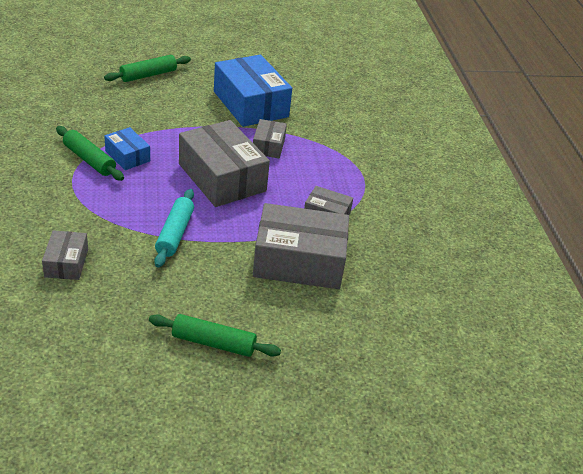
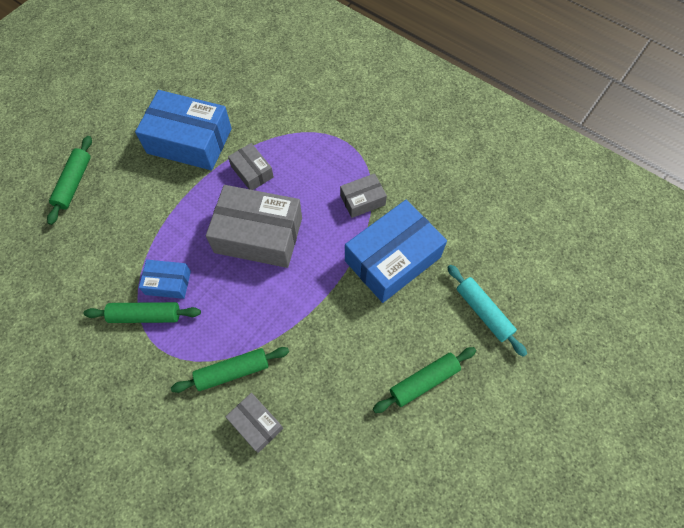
camera: 40 degrees left, 25 degrees up
(95, 226) = (232, 371): none -> green rolling pin
(174, 233) = (291, 319): turquoise rolling pin -> turquoise rolling pin (483, 312)
(299, 261) = (392, 259): grey box -> blue box

